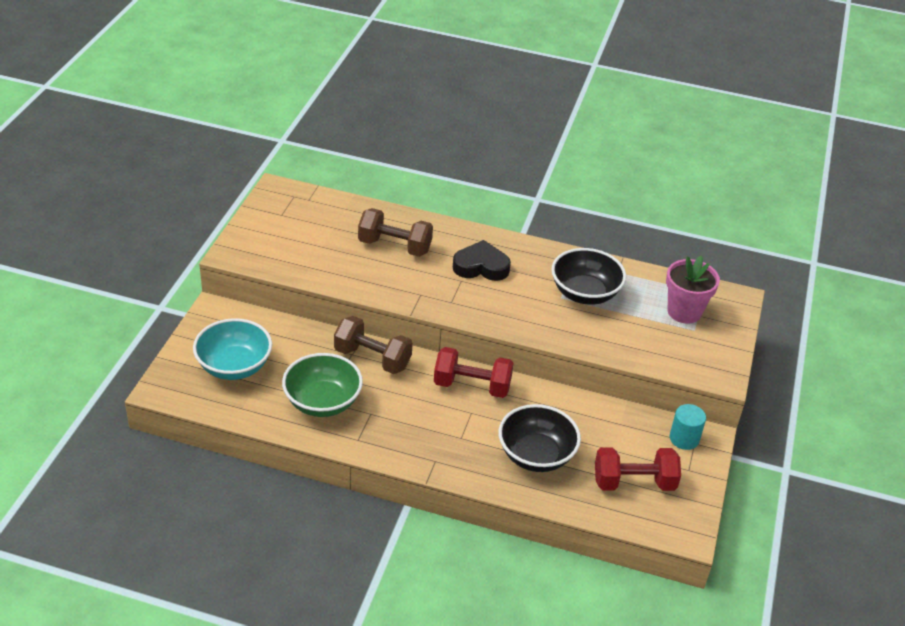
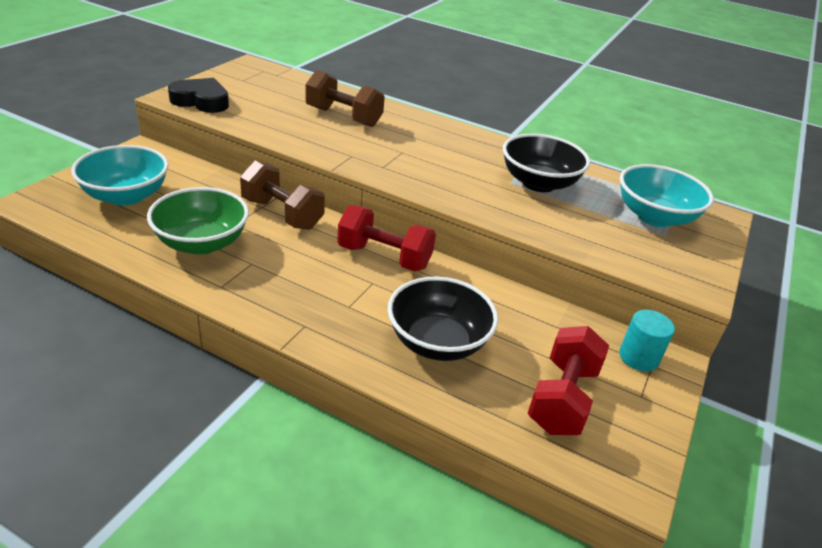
camera: 10 degrees right, 5 degrees down
(481, 266) = (428, 145): black heart -> black heart (201, 101)
(634, 482) = (562, 398): red dumbbell -> red dumbbell turned 75 degrees counterclockwise
(684, 311) = (654, 217): pink flower pot -> turquoise bowl

